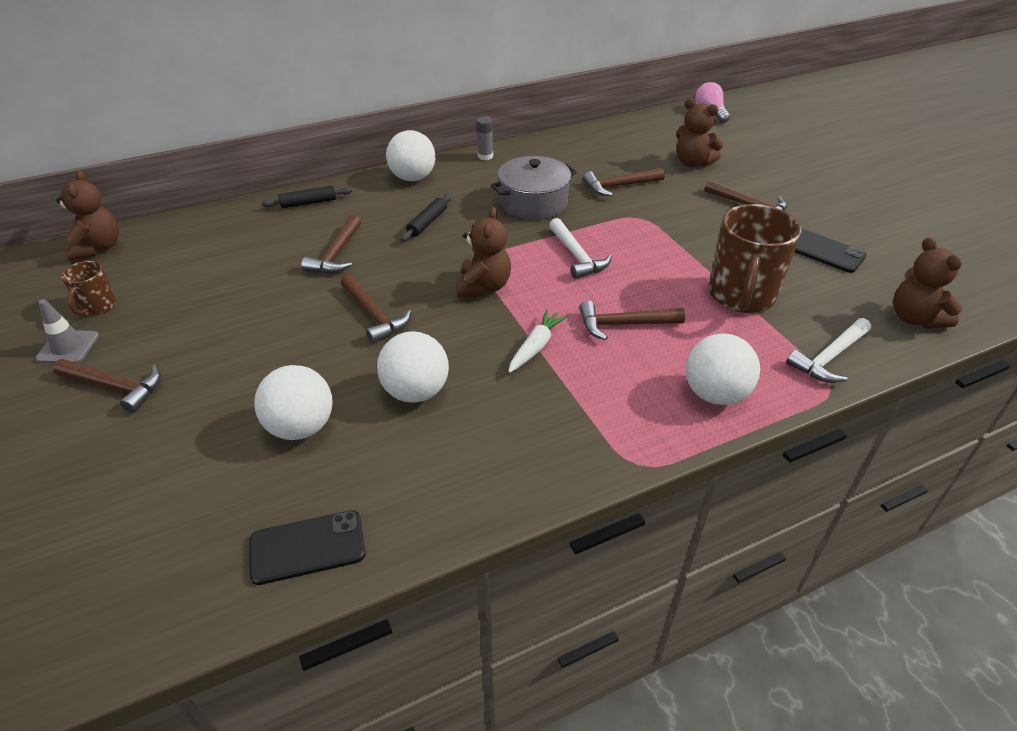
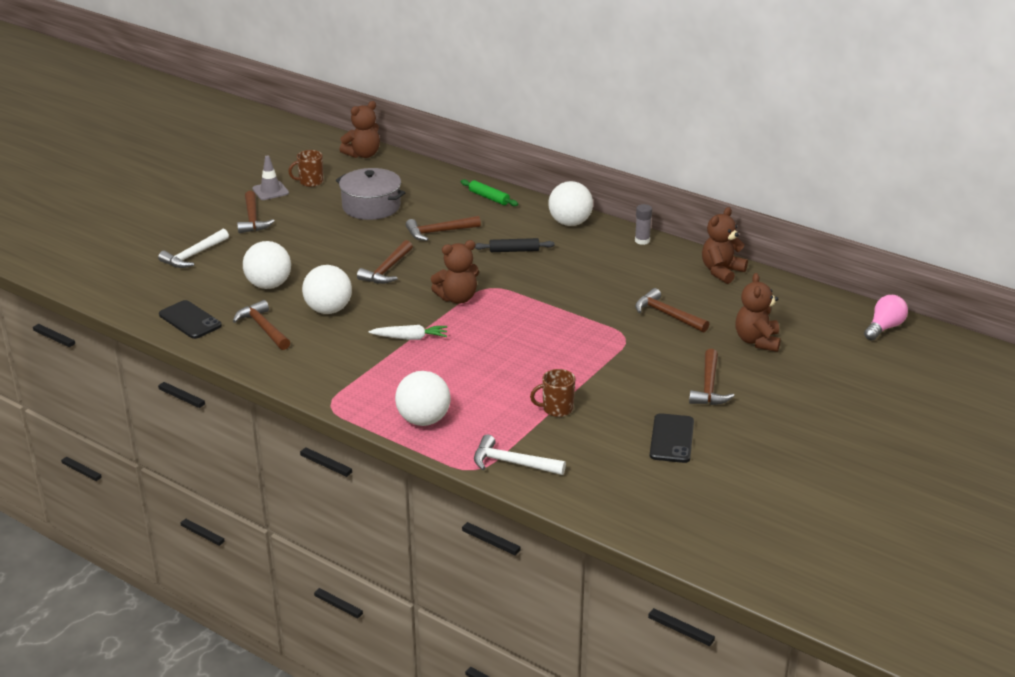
camera: 60 degrees right, 10 degrees down
(308, 203) = (489, 198): black rolling pin -> green rolling pin
(533, 202) = (593, 284): grey pot -> grey pot (371, 206)
(577, 256) = (536, 324): white hammer -> white hammer (193, 255)
(624, 324) = (468, 365): brown hammer -> brown hammer (263, 328)
(741, 296) = (556, 409): brown mug -> brown mug, size x0.50
(914, 318) = (610, 499): brown teddy bear -> brown teddy bear (721, 271)

